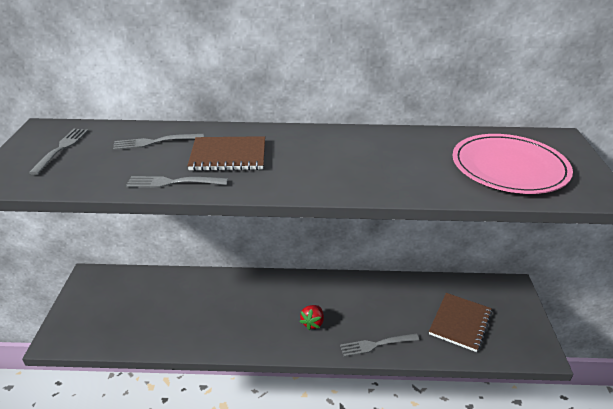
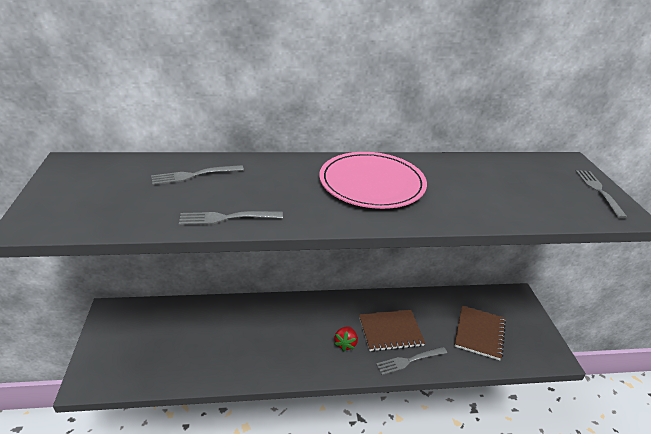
camera: 10 degrees left, 0 degrees up
(61, 149) = (95, 185): grey fork -> grey fork (599, 191)
(228, 156) = (274, 188): brown notebook -> brown notebook (390, 331)
(509, 167) = (538, 191): pink plate -> pink plate (372, 183)

